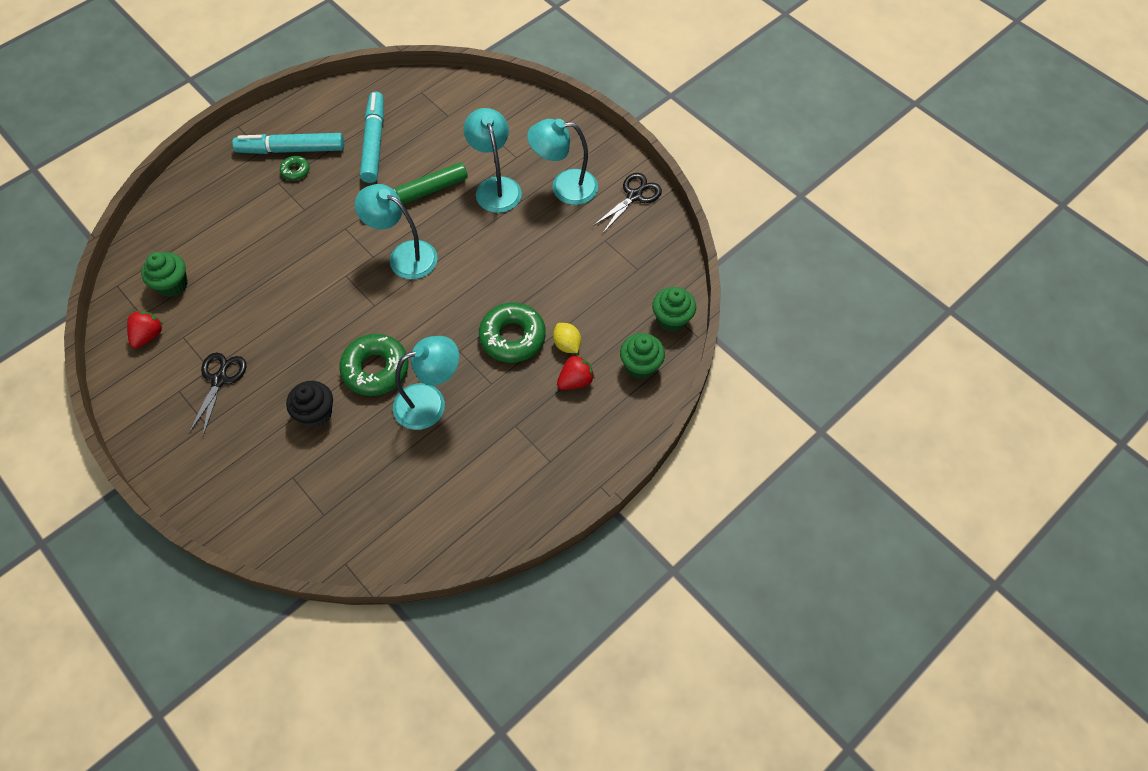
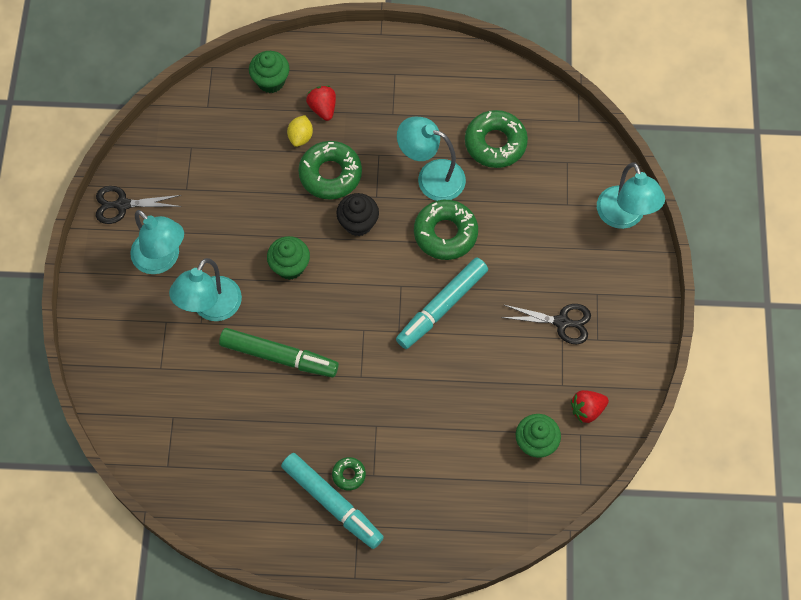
camera: 135 degrees left, 5 degrees up
(219, 380) = (561, 322): black scissors -> black scissors turned 135 degrees counterclockwise
(316, 413) = (514, 236): black cupcake -> black cupcake (358, 223)
(374, 142) = (259, 445): turquoise marker -> turquoise marker (442, 307)
(403, 476) = (495, 143): none -> green donut
(404, 255) = (340, 309): turquoise lamp -> turquoise lamp (624, 217)
(575, 381) = (323, 108): red strawberry -> red strawberry turned 60 degrees clockwise
(671, 319) = (213, 93): green cupcake -> green cupcake (290, 266)

